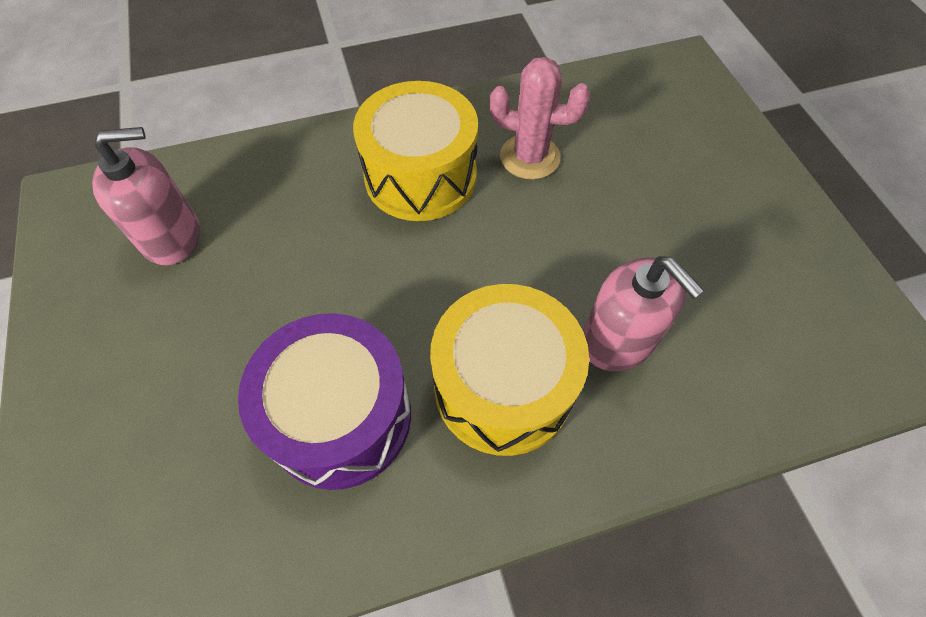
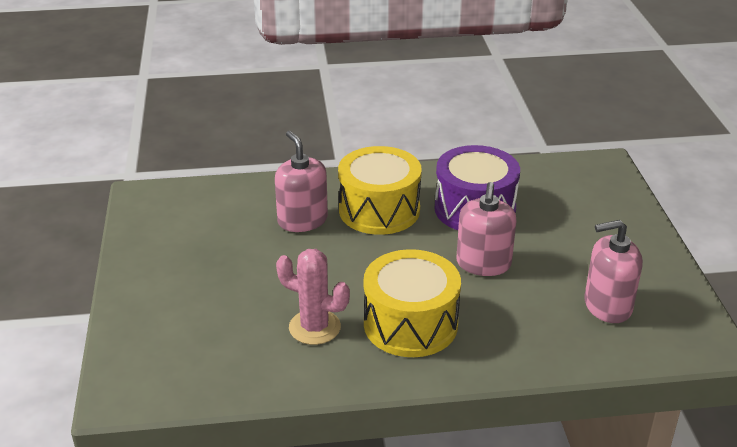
camera: 170 degrees left, 25 degrees down
(330, 287) = (483, 264): none -> pink soap dispenser

